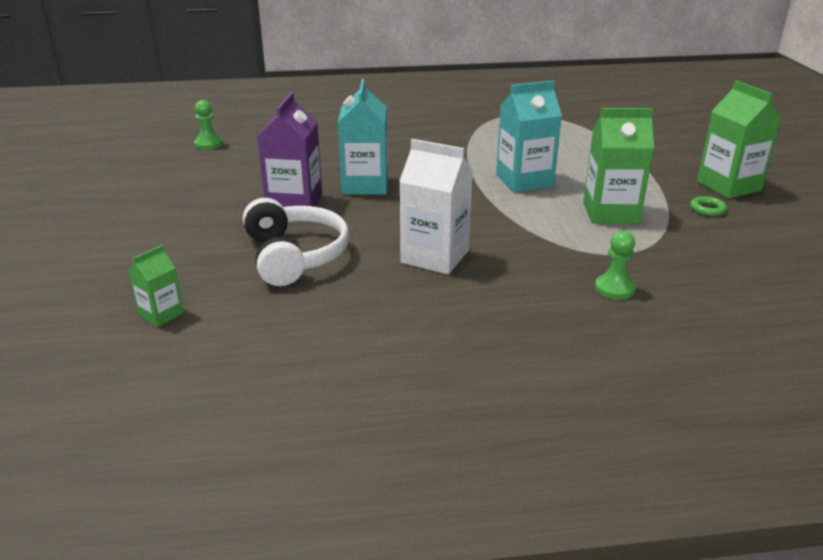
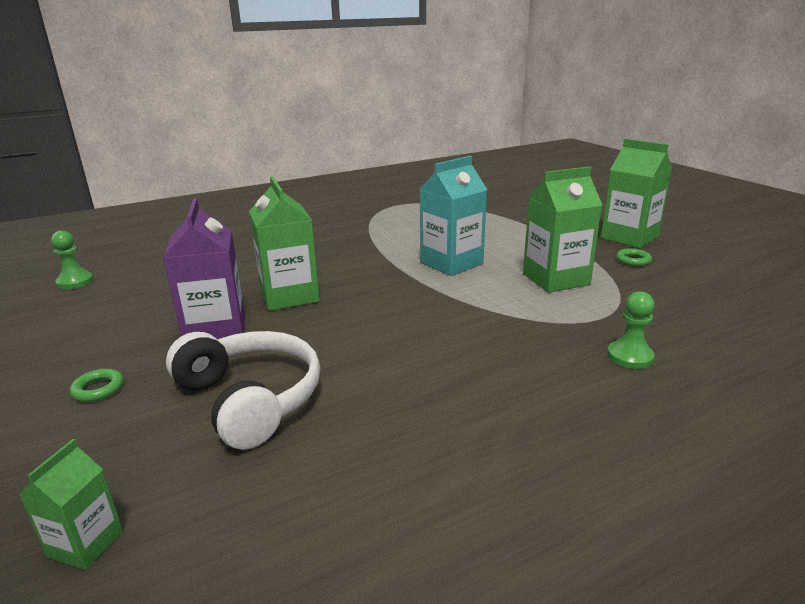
camera: 20 degrees left, 5 degrees down
(198, 227) = (98, 389): none -> green ring
(365, 185) = (289, 296): turquoise carton -> green carton
(435, 256) = (420, 362): white carton -> none

